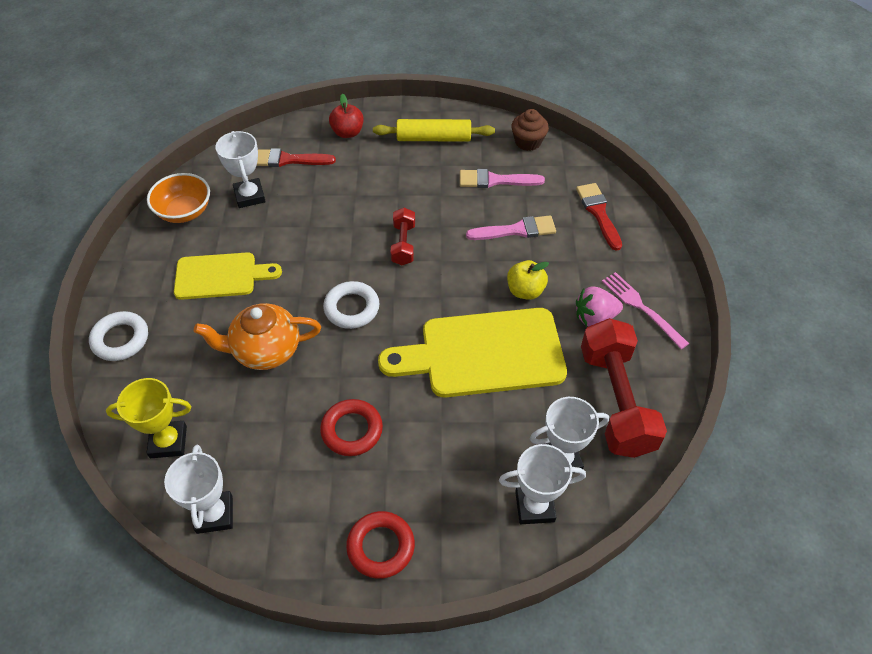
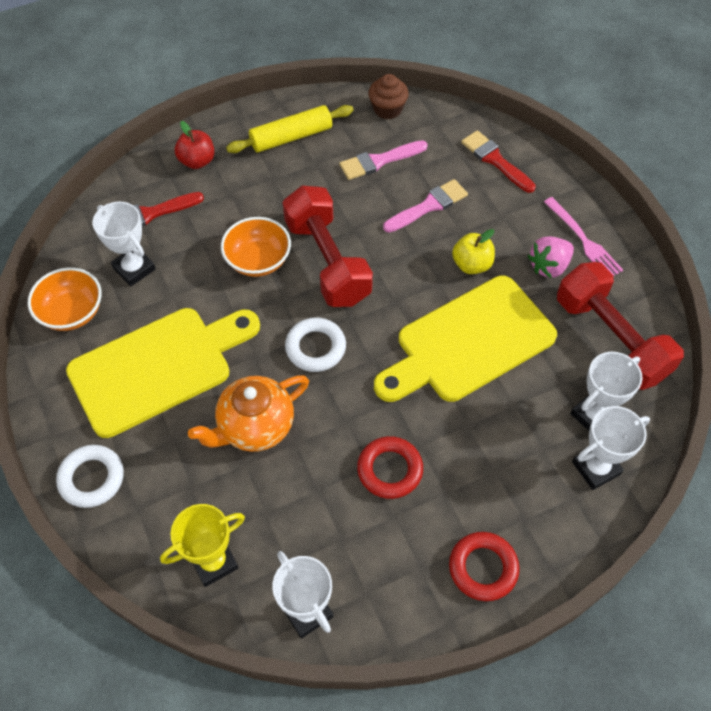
camera: 25 degrees left, 5 degrees up
(221, 276) = (158, 367): yellow cutting board -> yellow cutting board, size x1.62
(348, 223) = (258, 260): none -> orange bowl
(403, 244) = (327, 261): red dumbbell -> red dumbbell, size x1.96
(641, 307) = (584, 240): pink fork -> pink fork turned 150 degrees counterclockwise

